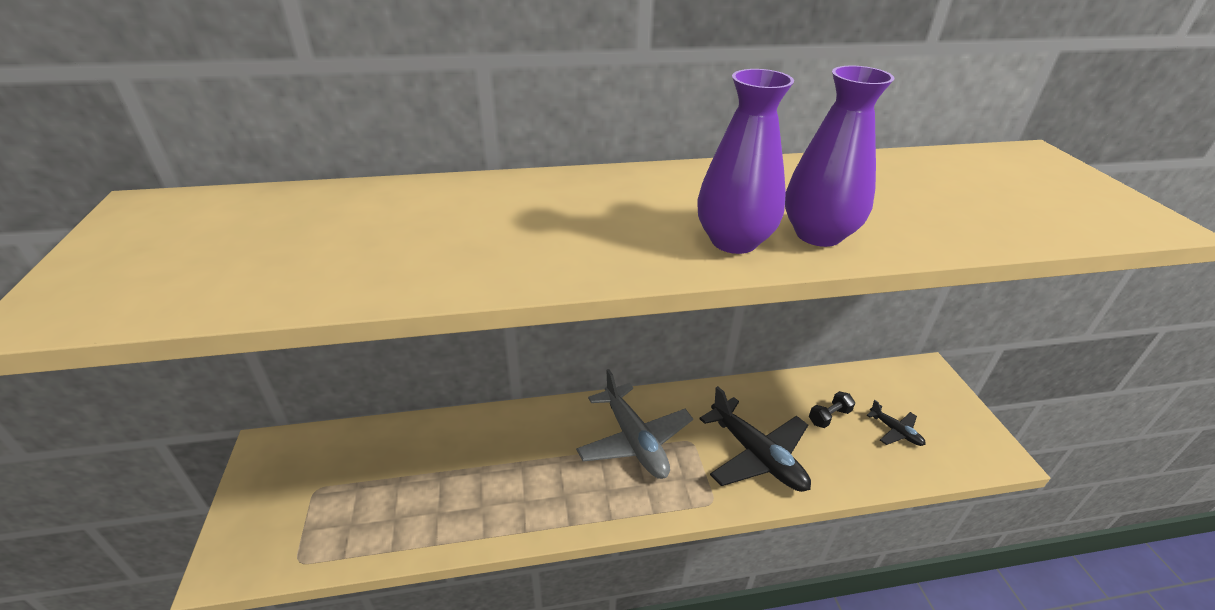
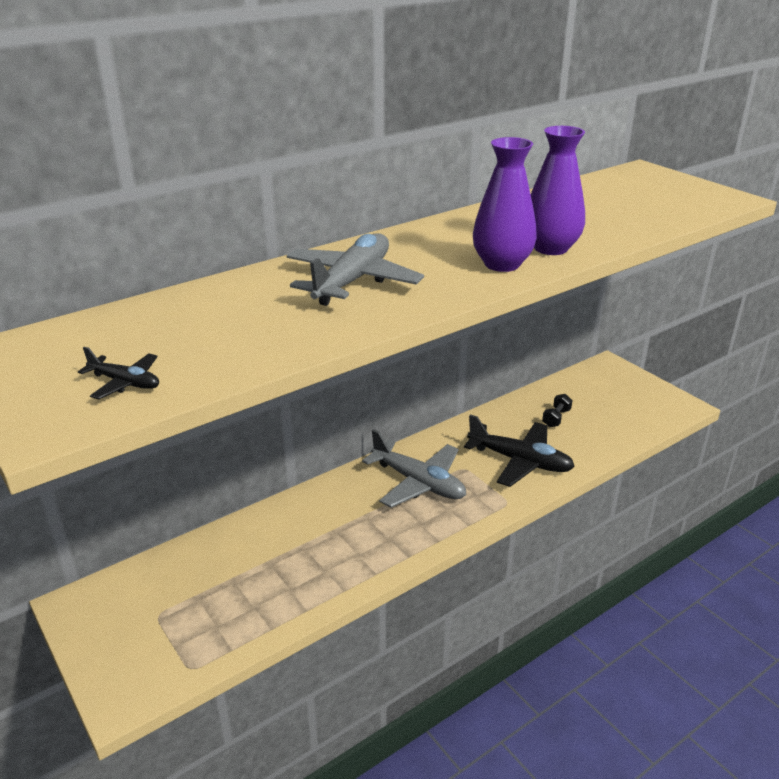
camera: 25 degrees left, 5 degrees down
(538, 218) = (352, 281): none -> grey plane
(895, 431) = (608, 413): black plane -> black plane (125, 383)

